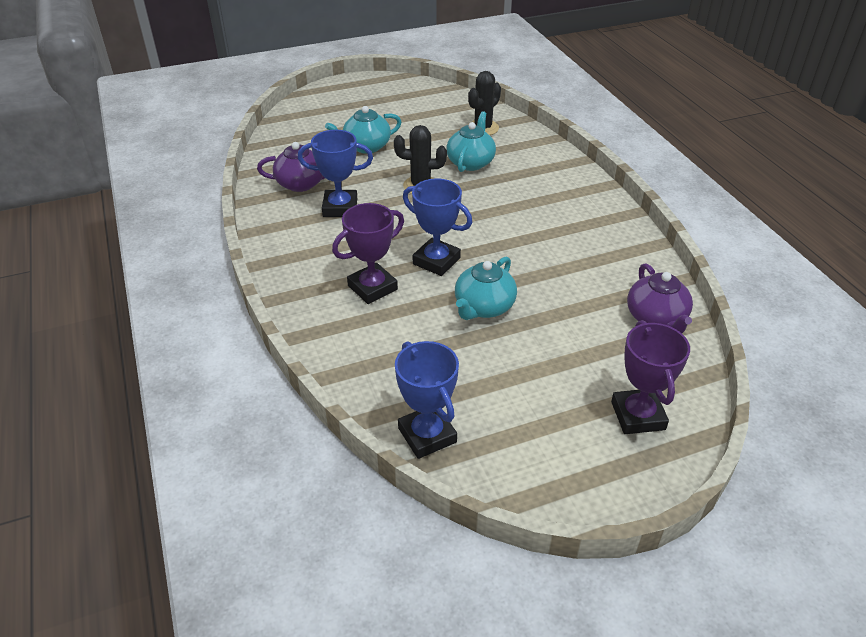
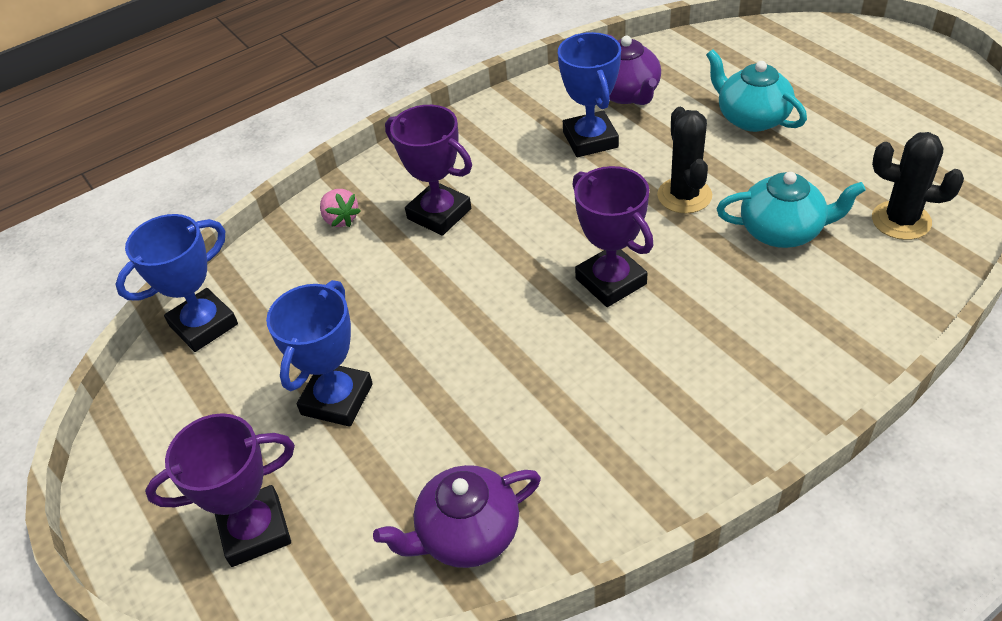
camera: 80 degrees right, 5 degrees up
(345, 340) = (340, 219): none -> pink strawberry
(436, 261) = (514, 256): blue trophy -> blue trophy (337, 399)
(480, 228) = (610, 281): none -> purple trophy
(483, 307) = (433, 324): turquoise teapot -> none

